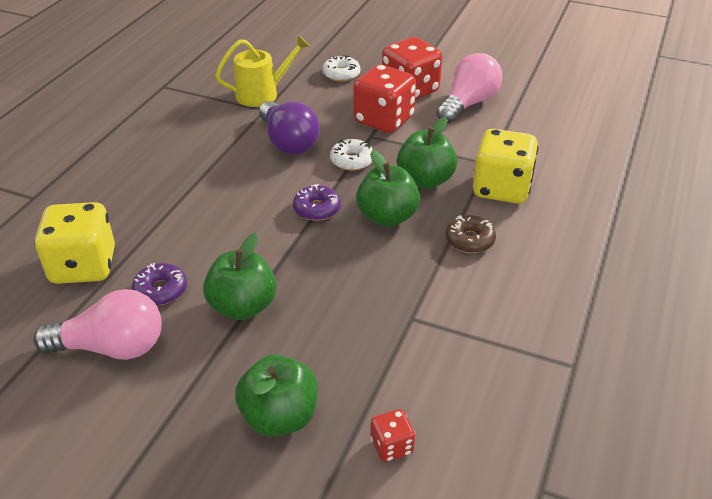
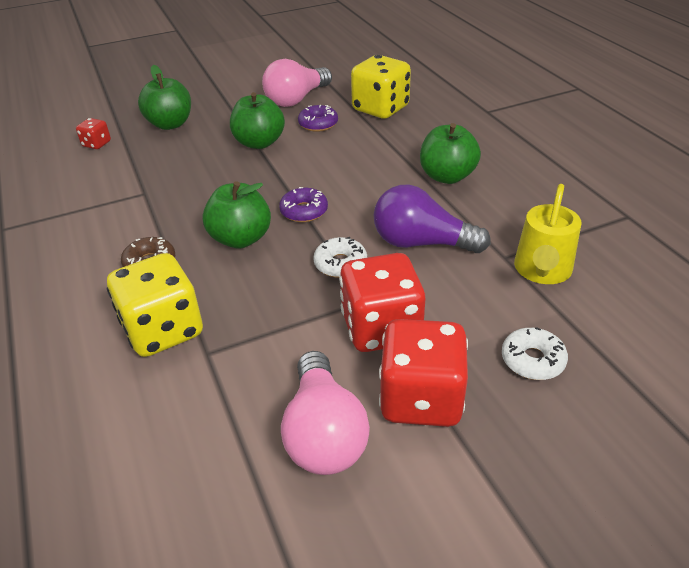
camera: 135 degrees right, 0 degrees up
(425, 180) = (249, 289): green apple -> green apple (447, 176)

